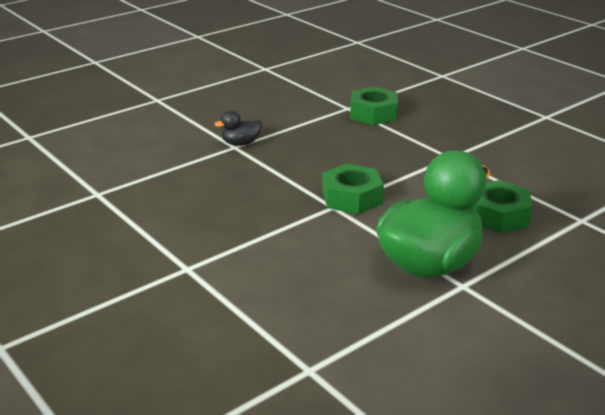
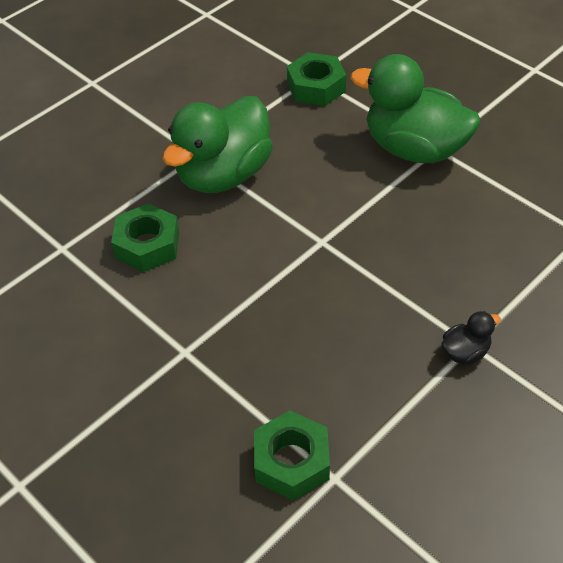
camera: 175 degrees right, 20 degrees up
(212, 270) = (414, 149): none -> green duck
(352, 198) = (303, 257): green nut -> green nut (316, 87)

